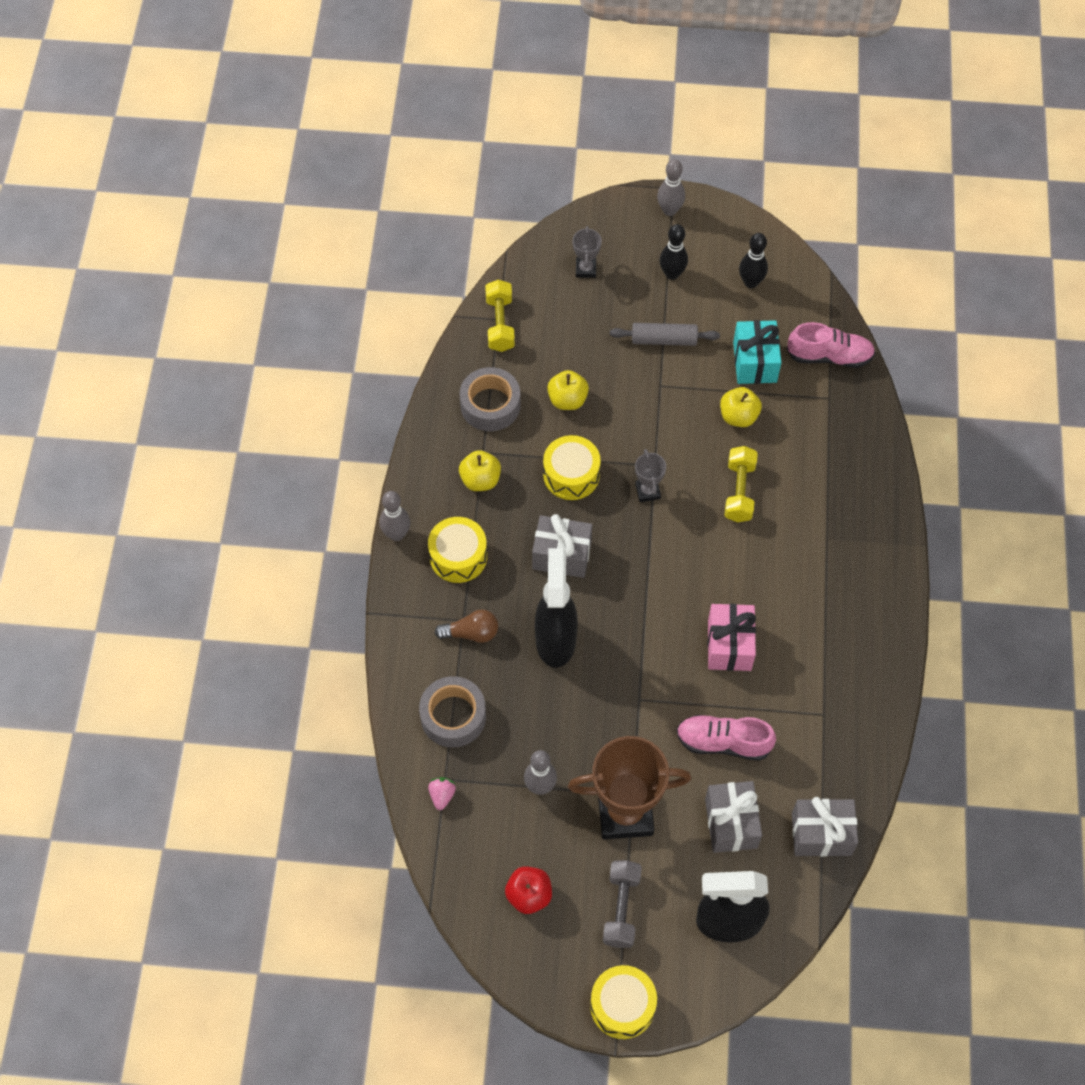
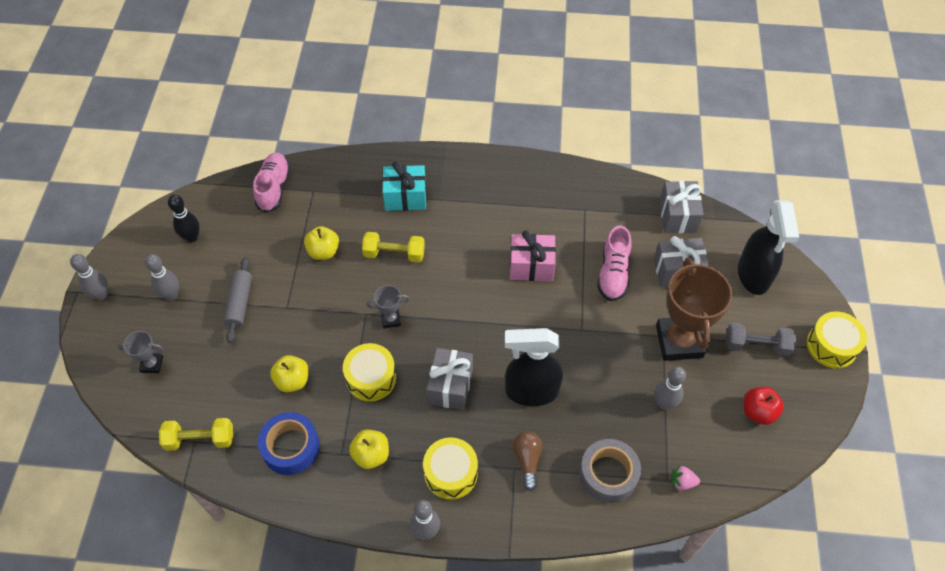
camera: 90 degrees left, 5 degrees down
(490, 405) = (291, 447): grey tape -> blue tape
(672, 274) = (171, 295): black bowling pin -> grey bowling pin
(755, 362) = (272, 238): turquoise gift -> turquoise gift (405, 197)

